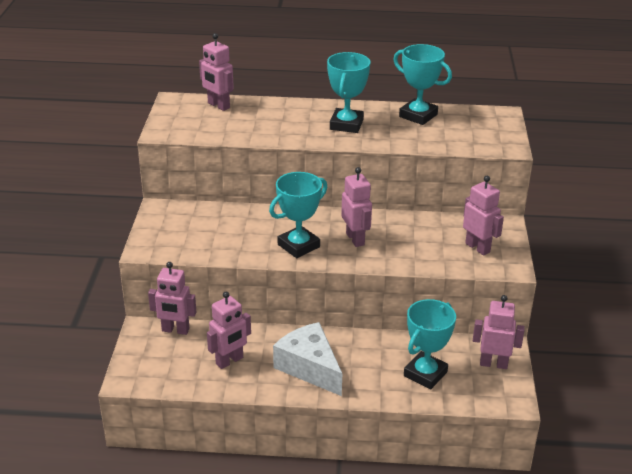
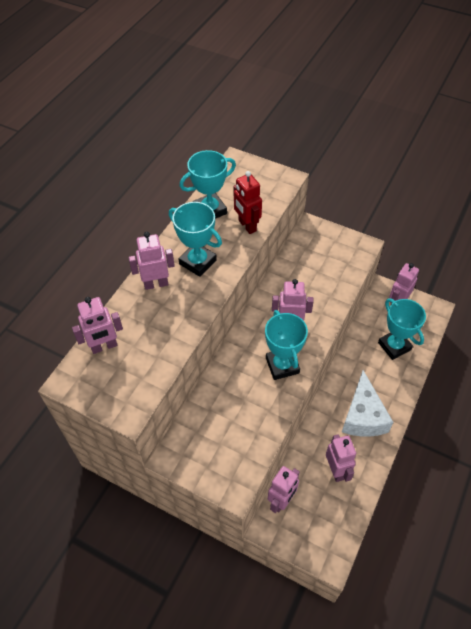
camera: 65 degrees left, 20 degrees up
(309, 367) = (363, 416): white cheese -> white cheese turned 75 degrees counterclockwise
(417, 139) = (247, 226): none -> red robot
(478, 247) = (333, 254): pink robot -> pink robot (156, 284)

